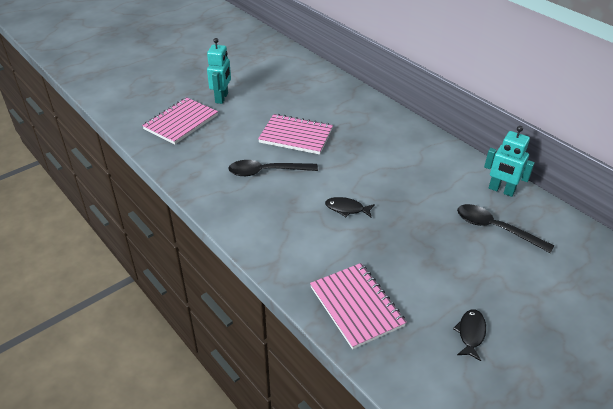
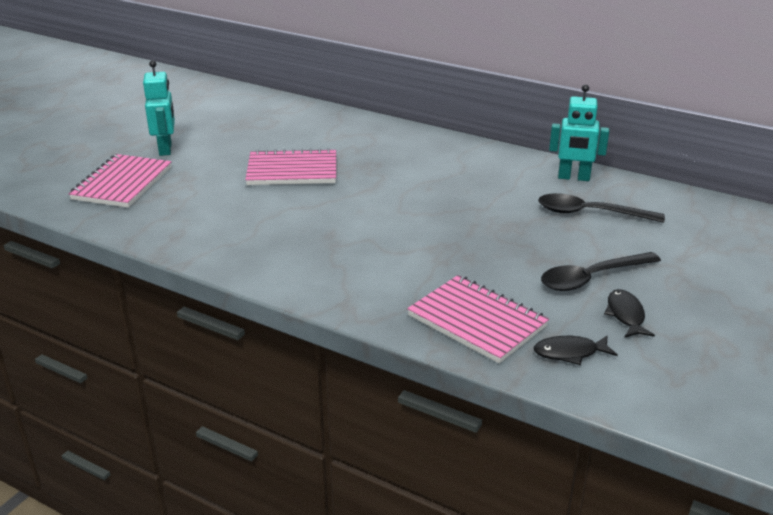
camera: 20 degrees left, 10 degrees down
(266, 171) = (276, 213): black spoon -> black spoon (591, 278)
(347, 209) = (404, 229): black fish -> black fish (570, 353)

